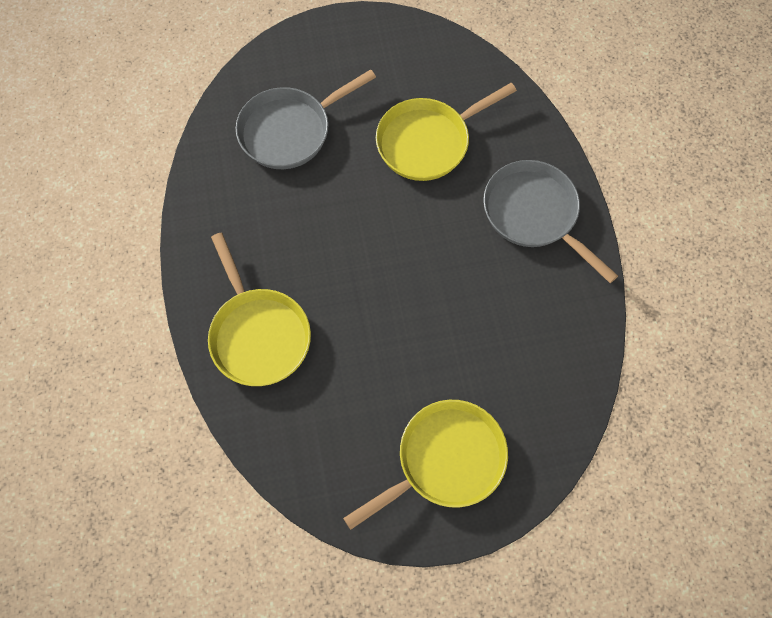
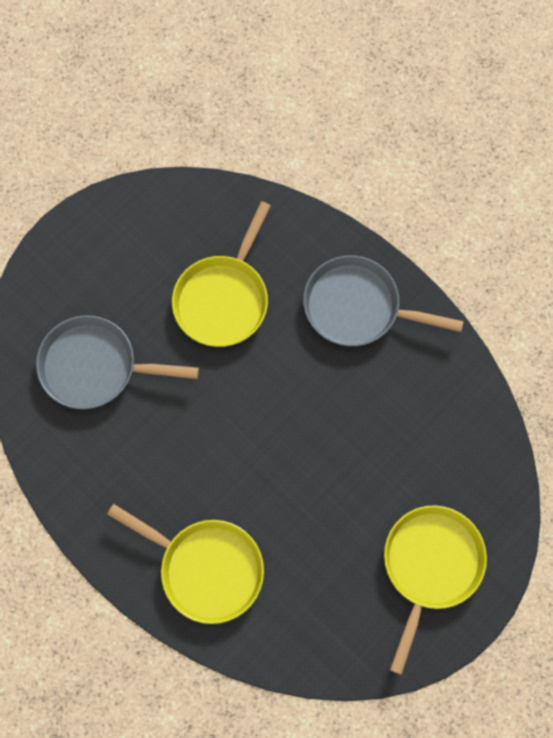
camera: 35 degrees left, 5 degrees up
(290, 130) = (95, 367): grey pan -> grey pan turned 75 degrees clockwise

